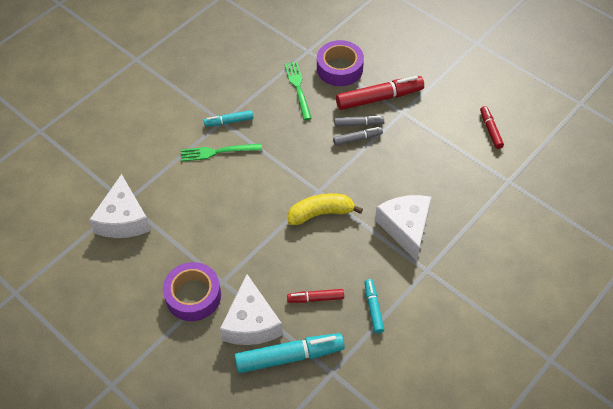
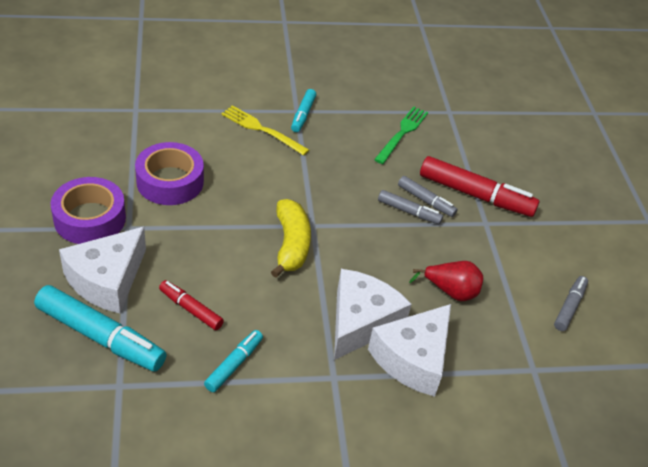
camera: 35 degrees right, 10 degrees down
(123, 219) = (116, 120): white cheese -> white cheese (413, 359)
(217, 152) = (261, 129): green fork -> yellow fork
(229, 121) = (303, 115): turquoise marker -> turquoise marker turned 105 degrees counterclockwise
(321, 213) = (291, 244): yellow banana -> yellow banana turned 60 degrees clockwise
(339, 68) = (464, 145): purple tape -> purple tape (170, 181)
(428, 170) = (450, 291): none -> red pear
(490, 130) = (569, 307): red marker -> grey marker

